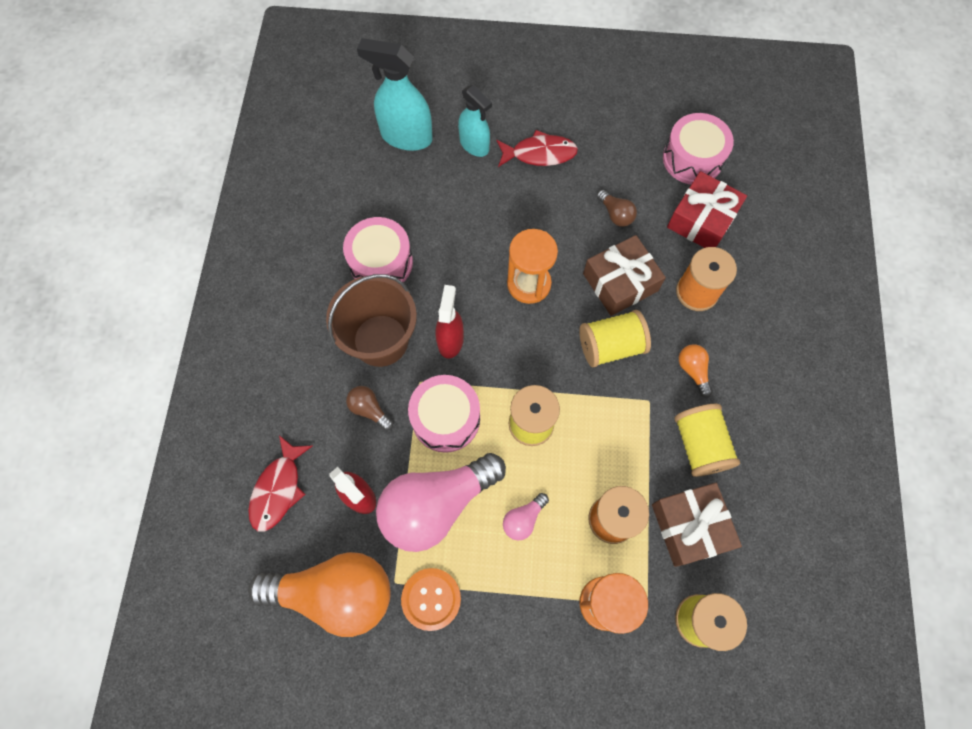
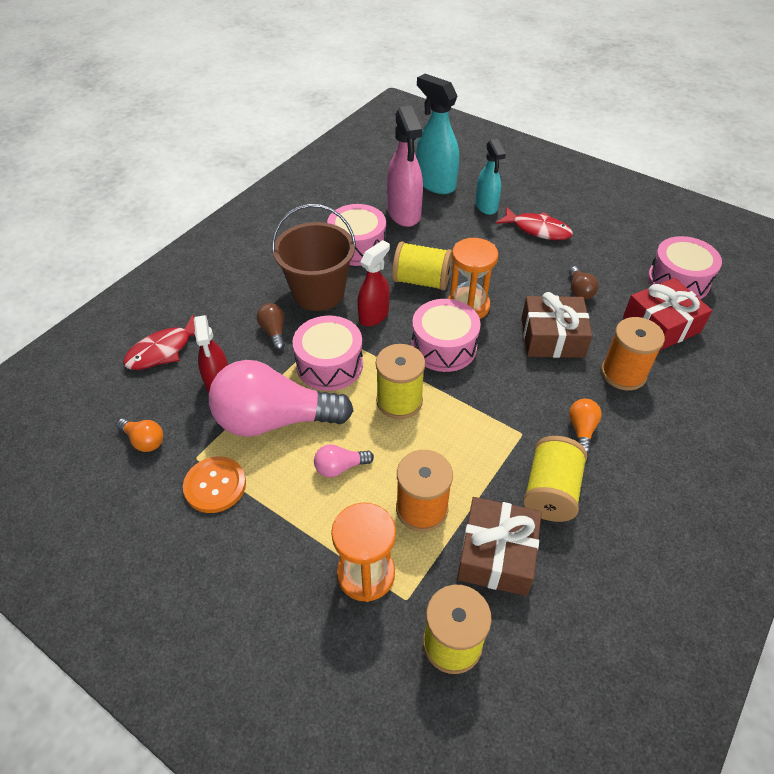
camera: 30 degrees right, 20 degrees down
(335, 593) = (144, 440): orange light bulb -> orange light bulb, size x0.42
(400, 194) = (404, 213): none -> pink spray bottle
(534, 343) = (444, 347): none -> pink drum
(610, 346) = (512, 378): yellow spool -> yellow spool (421, 281)

